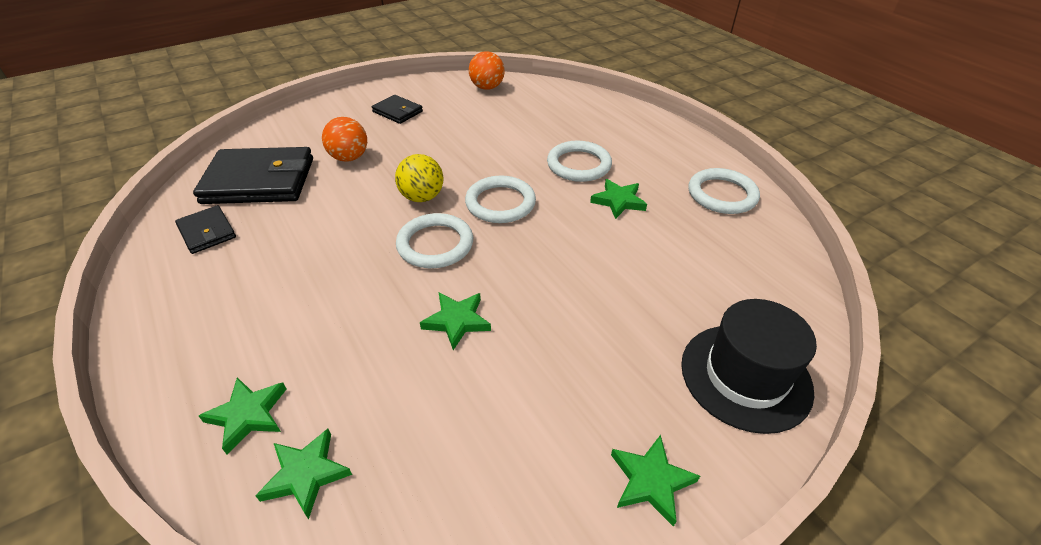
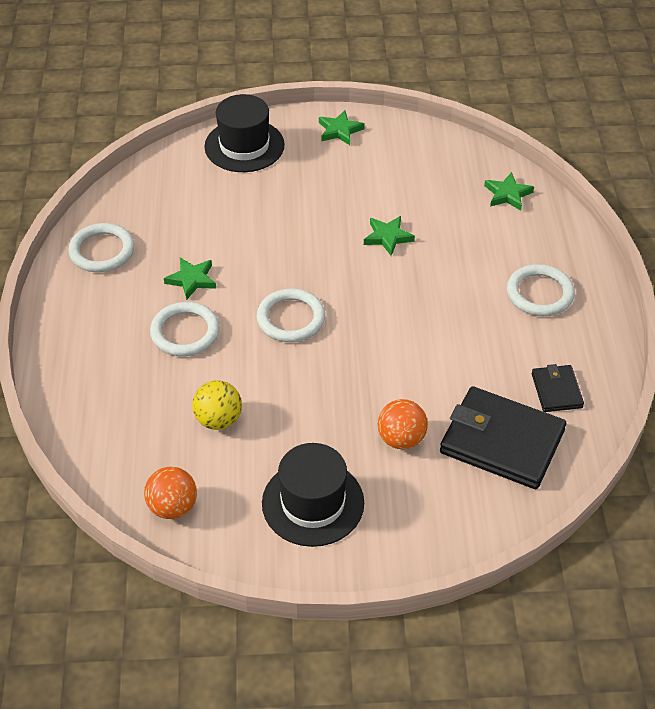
camera: 150 degrees left, 5 degrees up
(248, 415) = (535, 233): green star -> none
(397, 112) = (313, 503): black wallet -> black hat
(422, 197) = (354, 353): yellow ball -> yellow ball (218, 420)
(435, 244) = (370, 300): white ring -> white ring (539, 293)

